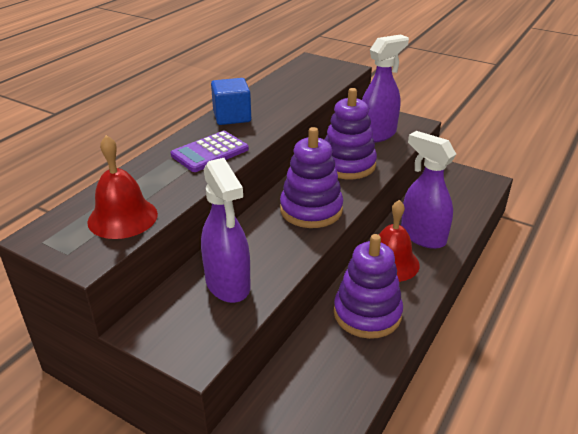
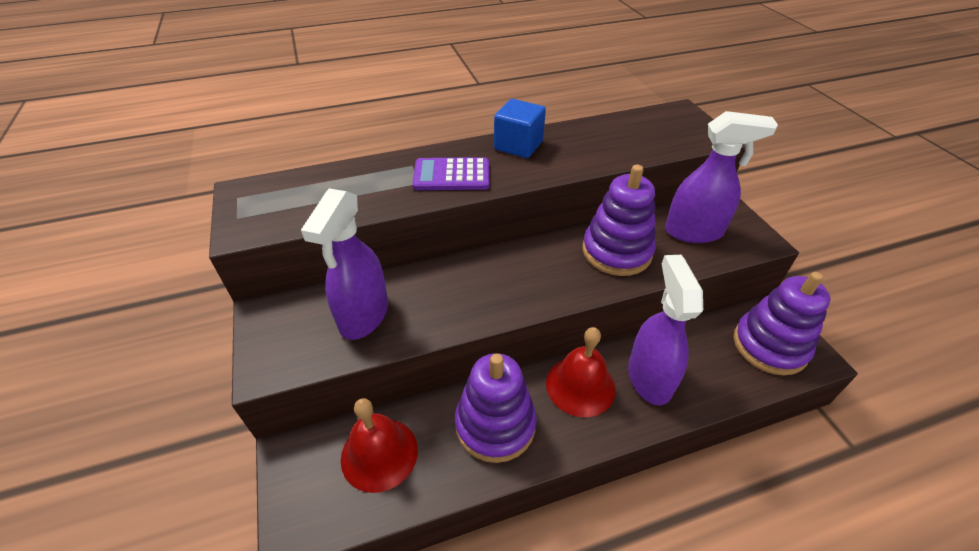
camera: 40 degrees right, 10 degrees up
(122, 217) = (309, 206): red bell -> red bell (379, 454)
(311, 210) = (520, 283): purple stacking toy -> purple stacking toy (769, 346)

